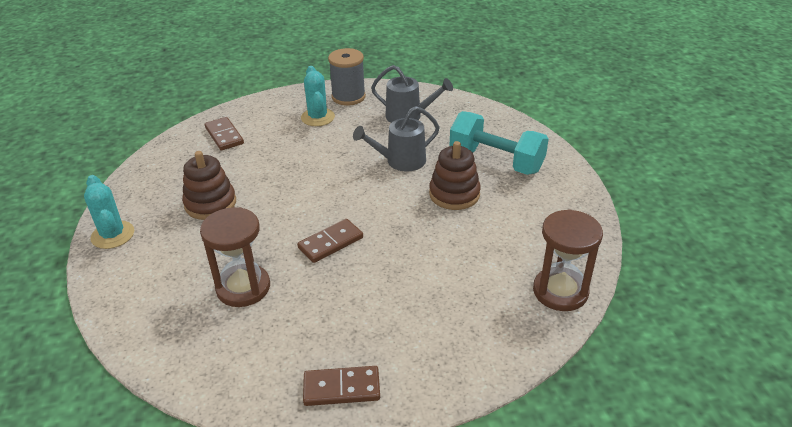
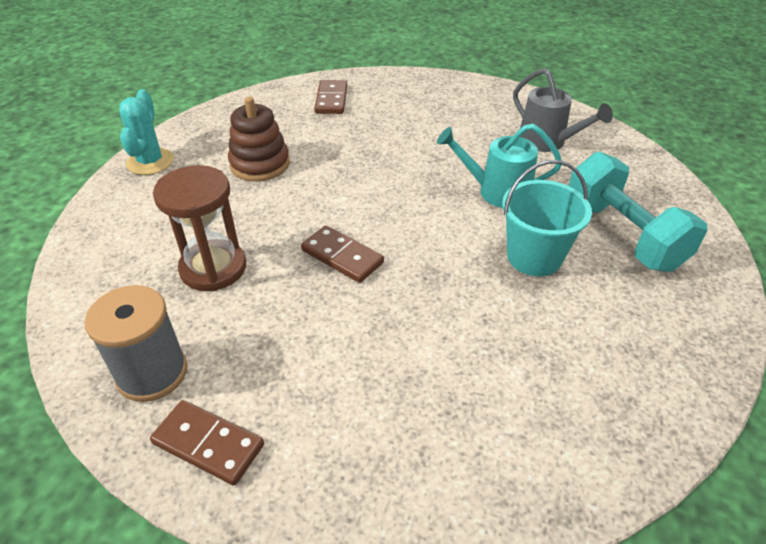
camera: 30 degrees right, 5 degrees up
(318, 117) = (441, 111): turquoise cactus -> none
(331, 243) = (342, 256): brown domino -> brown domino turned 45 degrees clockwise
(348, 97) = (493, 99): grey spool -> grey spool (152, 373)
(400, 161) = (496, 192): grey watering can -> turquoise watering can
(454, 194) = (534, 257): brown stacking toy -> turquoise bucket
(560, 291) = (587, 460): brown hourglass -> none

